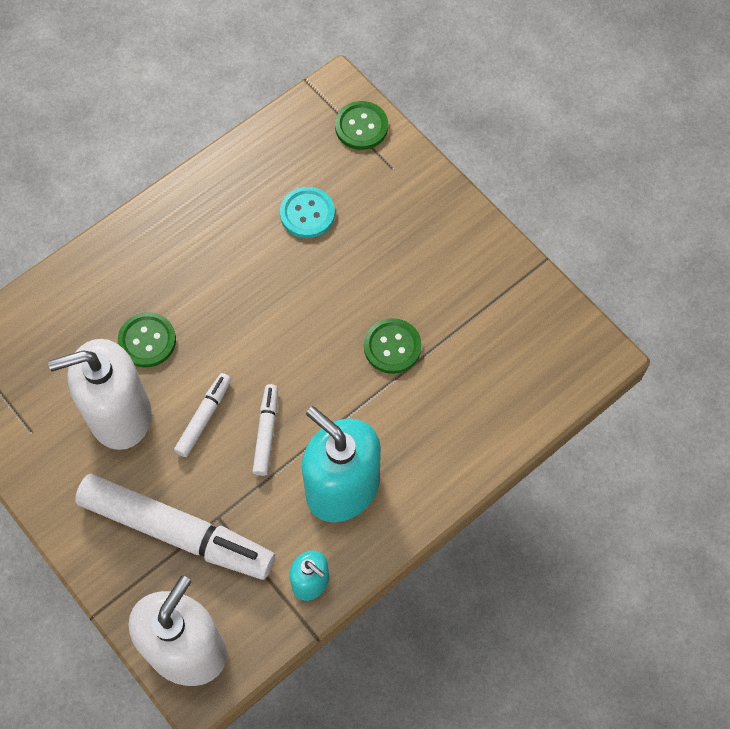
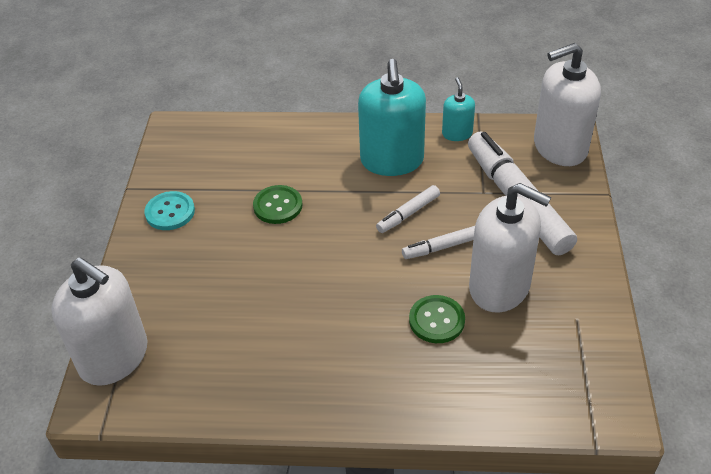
camera: 135 degrees left, 20 degrees down
(307, 214) = (230, 323): turquoise button -> turquoise button (170, 212)
(361, 127) = (114, 357): green button -> white soap dispenser

